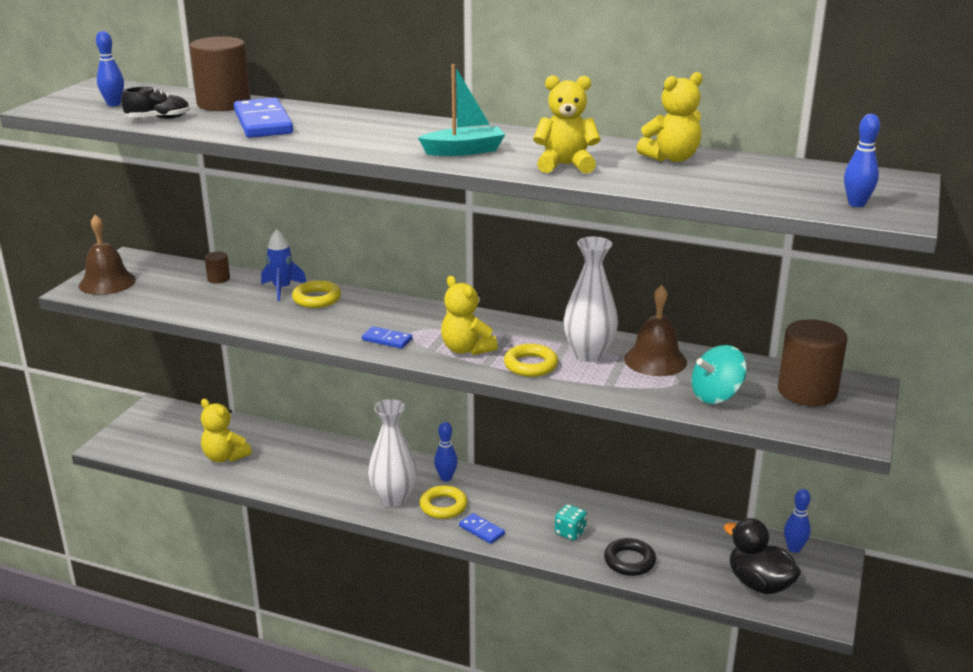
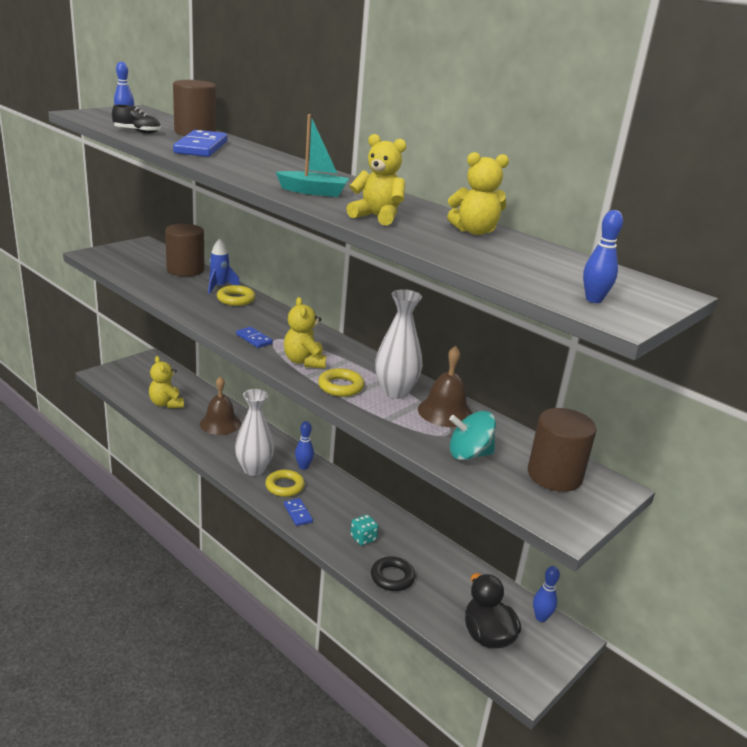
camera: 20 degrees right, 0 degrees up
(107, 282) = (113, 254): brown bell -> brown bell (220, 423)
(218, 279) = (185, 270): brown cylinder -> brown cylinder, size x2.19

